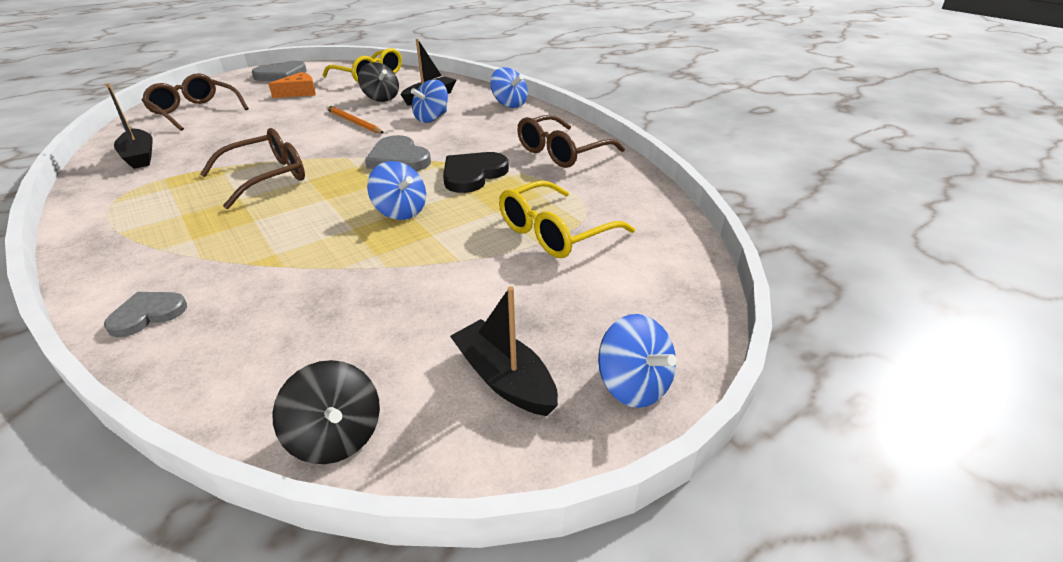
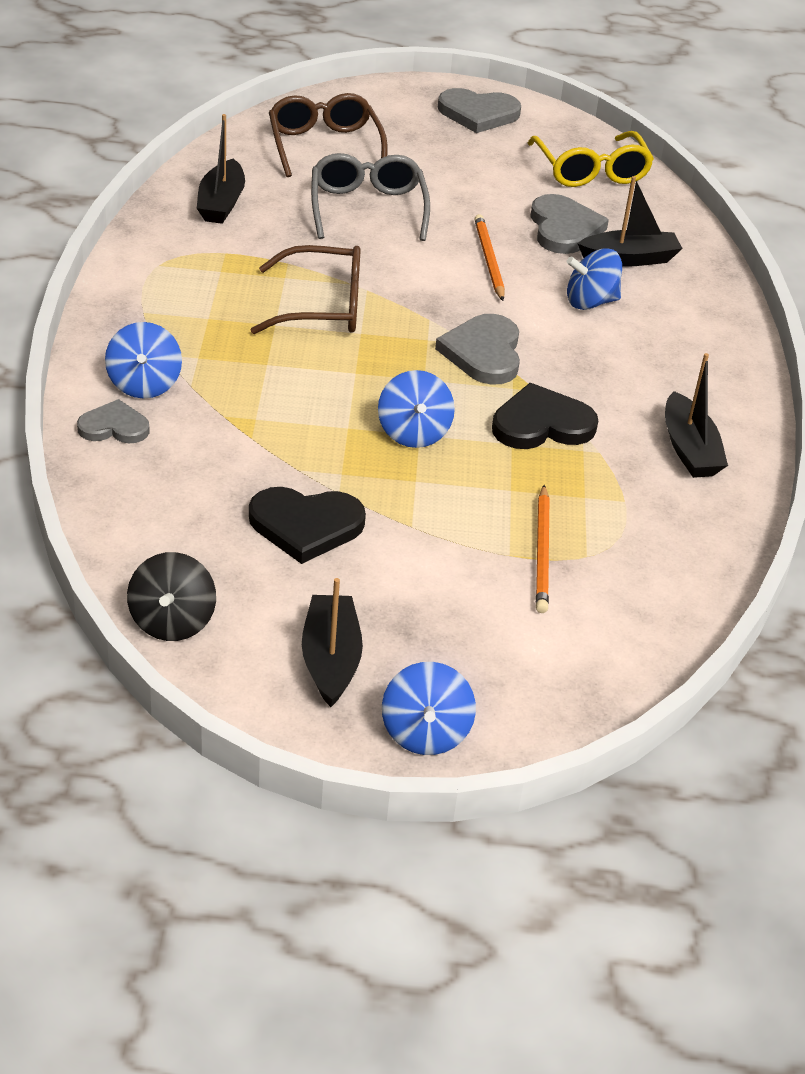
camera: 35 degrees right, 5 degrees up
(252, 127) = (367, 209): none -> grey glasses
(299, 92) = (471, 165): orange cheese -> none
(381, 98) = (564, 228): black spinning top -> grey heart
(383, 298) = (306, 526): none -> black heart
(509, 104) = (722, 327): blue spinning top -> blue spinning top (144, 384)
(555, 232) = (542, 552): yellow glasses -> orange pencil
(562, 152) = (689, 449): brown glasses -> black boat

